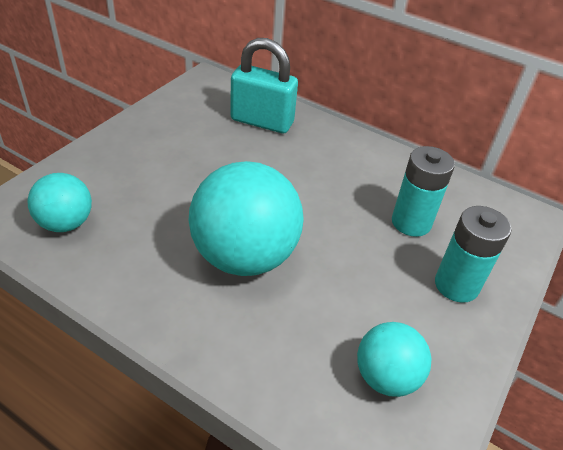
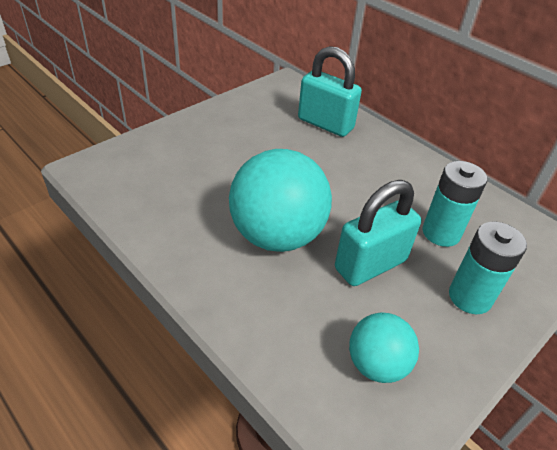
camera: 15 degrees right, 0 degrees up
(66, 223) = (136, 183): turquoise ball -> none
(351, 270) = (370, 265): none -> turquoise padlock

